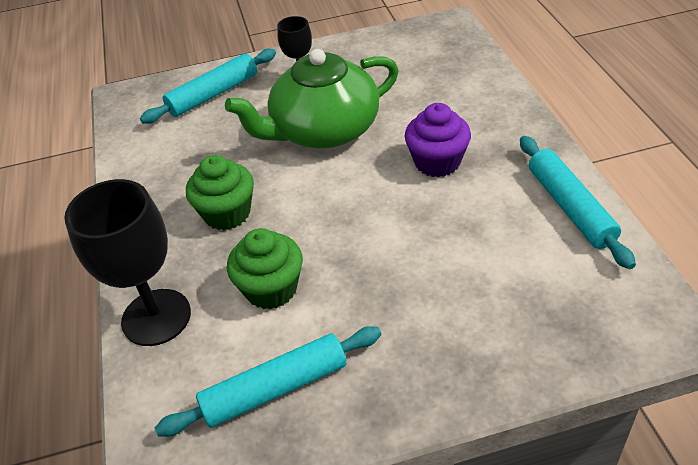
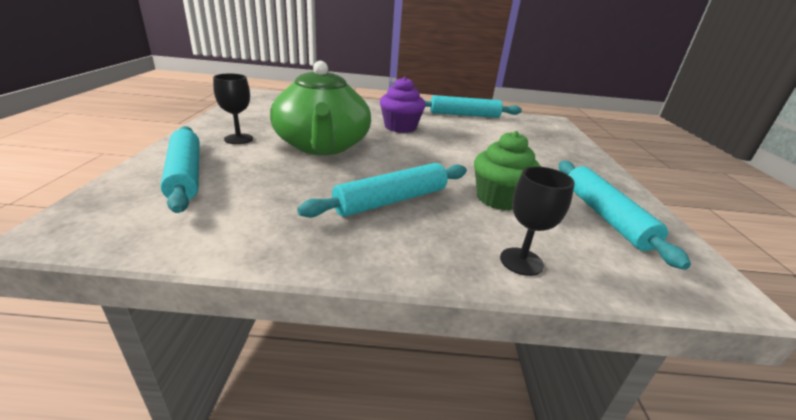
camera: 80 degrees left, 15 degrees down
(156, 317) = (521, 261): black goblet -> black goblet, size x0.56
(227, 213) = (391, 200): green cupcake -> turquoise rolling pin

